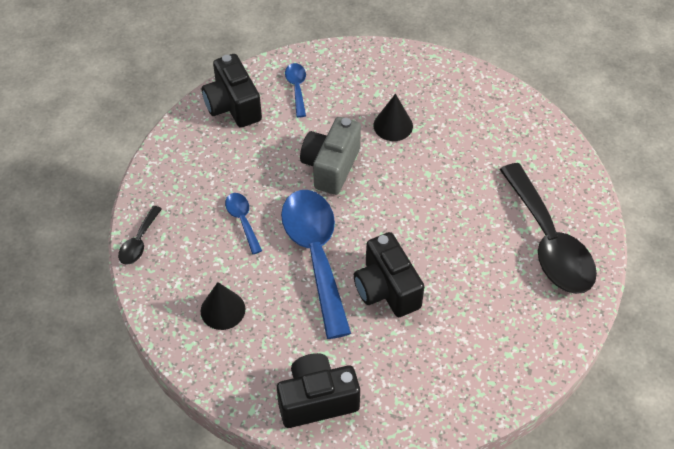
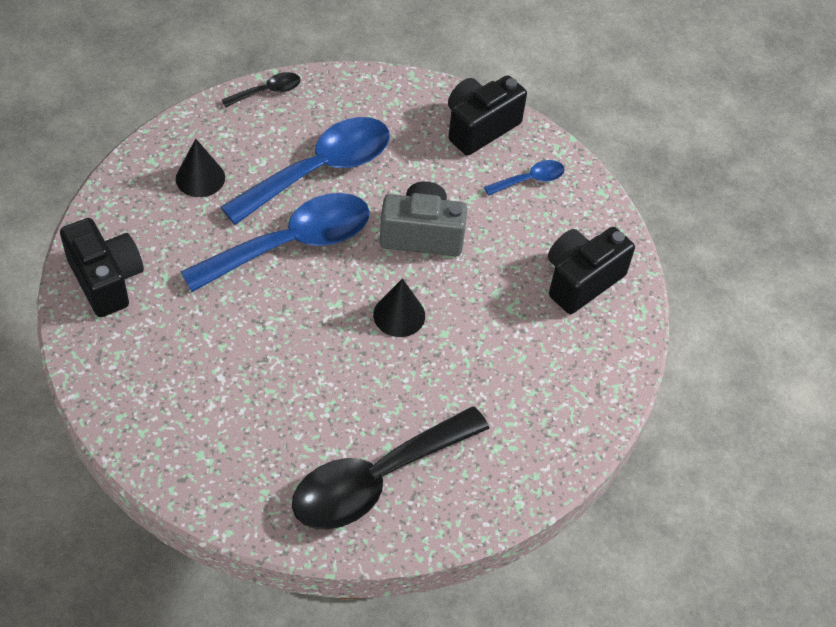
camera: 70 degrees right, 0 degrees up
(139, 242) = (267, 91): black spoon -> black spoon turned 150 degrees clockwise
(242, 220) = (320, 170): blue spoon -> blue spoon, size x2.22
(386, 289) = (262, 318): black camera -> black camera (581, 280)
(393, 125) = (507, 285): black cone -> black cone (399, 315)

